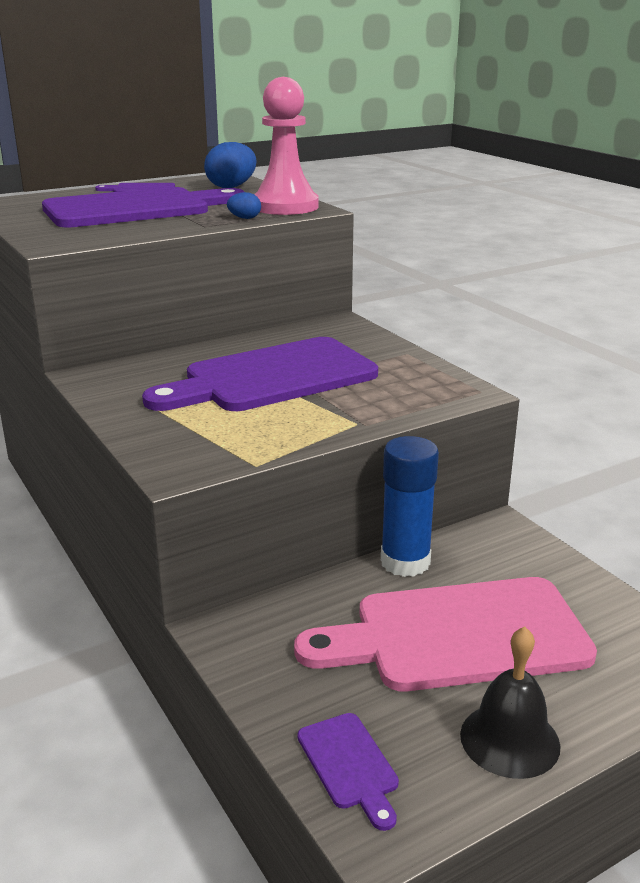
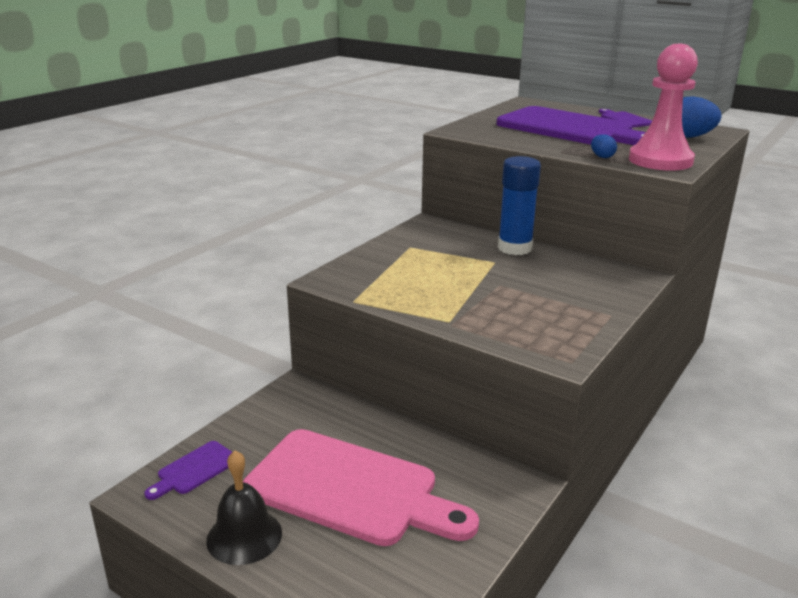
camera: 65 degrees right, 0 degrees up
(272, 377) = (493, 275): purple cutting board -> none
(405, 562) = (426, 443): blue glue stick -> blue glue stick (514, 248)
(459, 635) = (350, 489): pink cutting board -> pink cutting board turned 150 degrees clockwise

